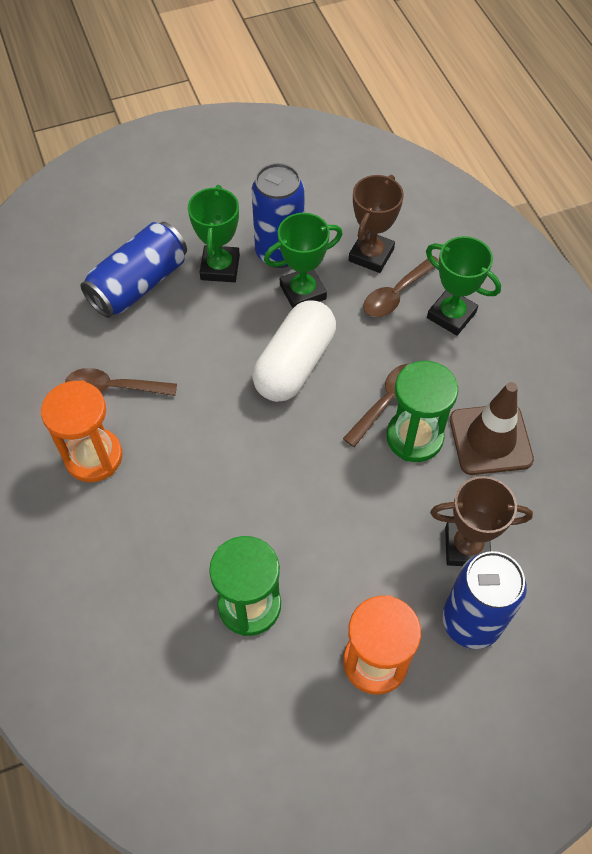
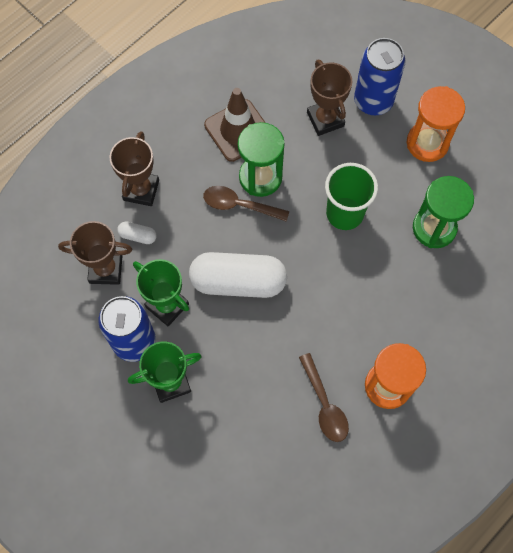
camera: 115 degrees left, 10 degrees up
(139, 284) = (218, 441): blue can -> none
(322, 508) = (344, 213): none -> green cup
(396, 294) = (138, 236): brown spoon -> white capsule
(451, 315) = (141, 190): green trophy -> brown trophy

